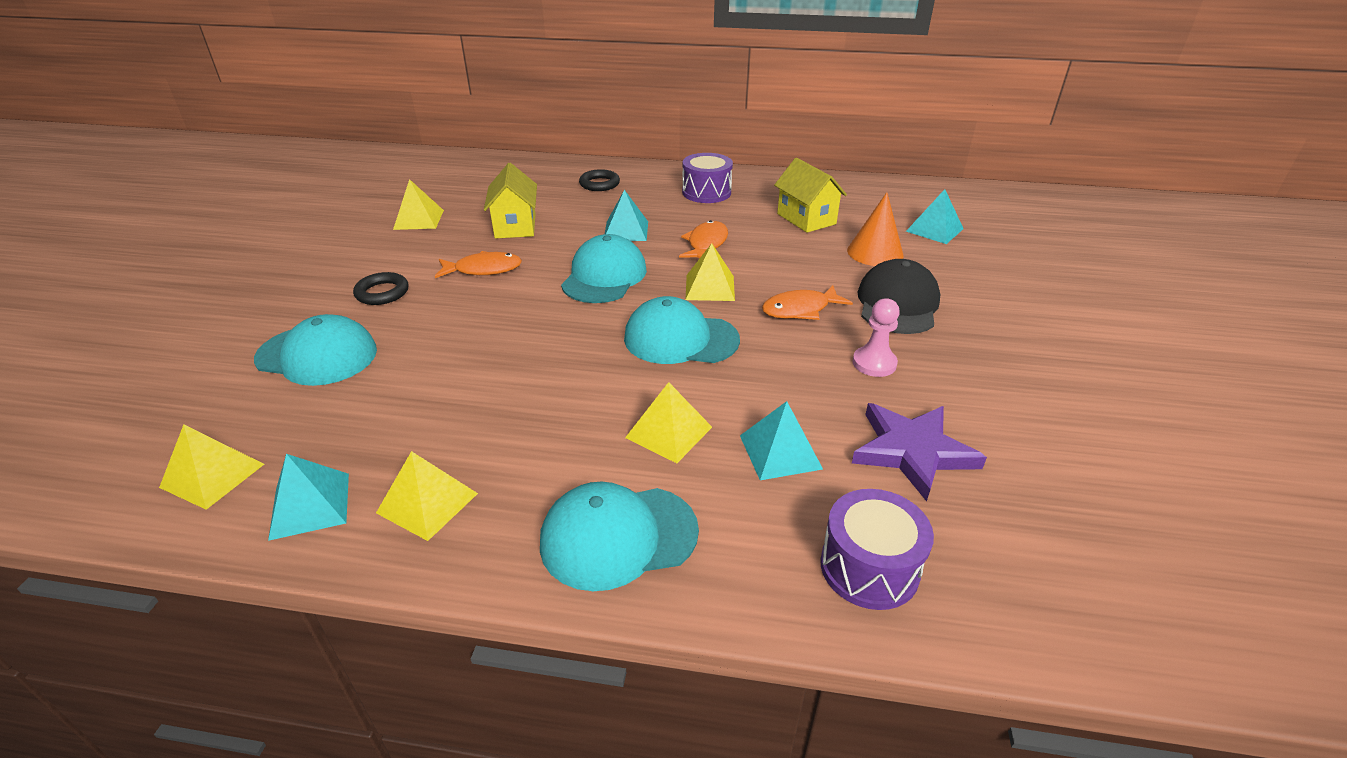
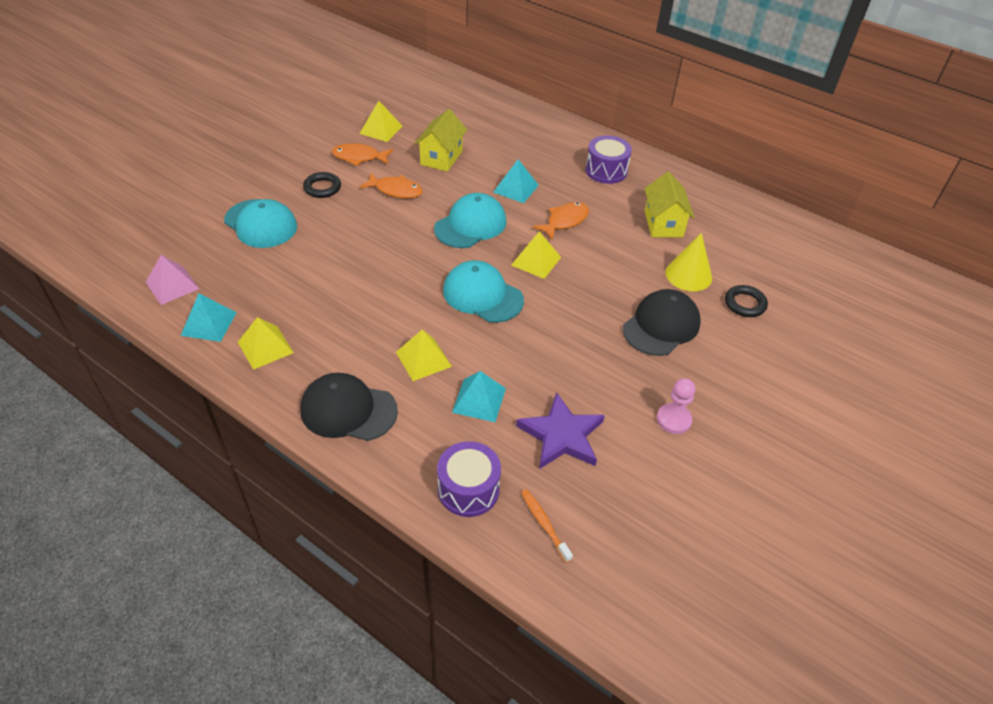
camera: 25 degrees right, 10 degrees up
(212, 475) = (172, 285): yellow pyramid -> pink pyramid
(599, 184) = (530, 135): black ring -> black ring (745, 304)
(618, 536) = (348, 410): turquoise cap -> black cap
(800, 309) = (584, 303): orange fish -> orange fish (359, 157)
(874, 363) = (597, 365): pink pawn -> pink pawn (673, 419)
(875, 252) = (688, 275): orange cone -> yellow cone
(934, 230) = (761, 271): turquoise pyramid -> none
(1000, 566) = (544, 524): none -> orange toothbrush

